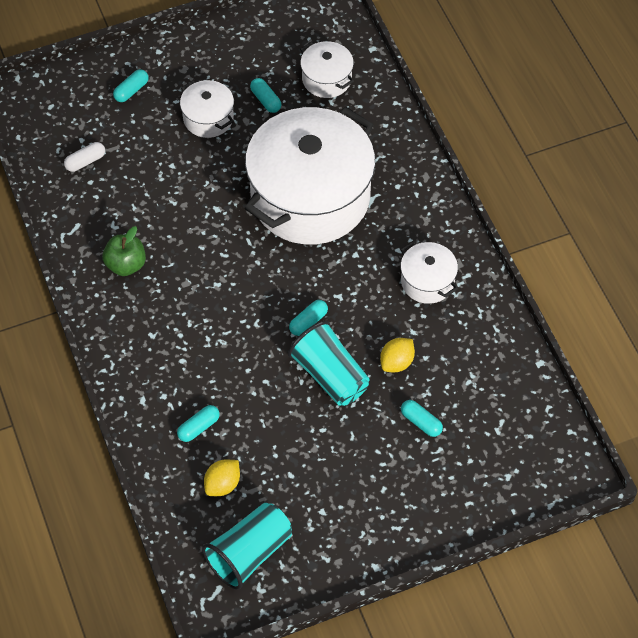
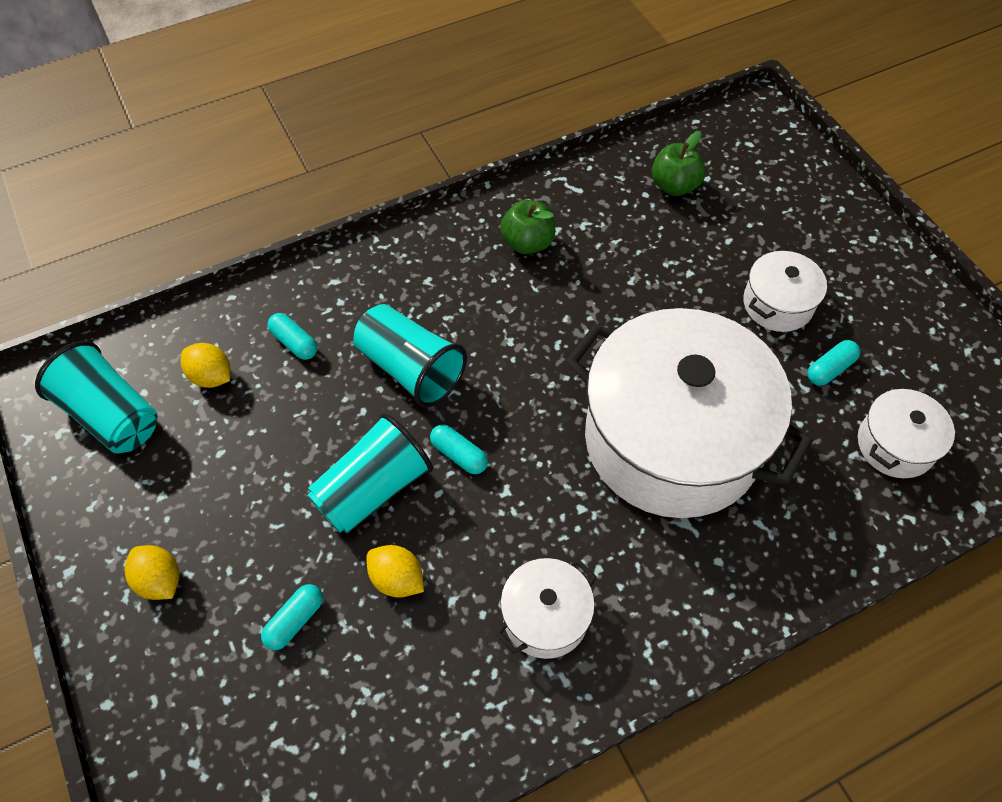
camera: 85 degrees right, 0 degrees up
(85, 161) = (674, 185): white capsule -> green apple
(131, 90) = (798, 217): turquoise capsule -> none
(233, 349) = (410, 369): none -> turquoise cup
(387, 506) = (160, 580): none -> yellow lemon

